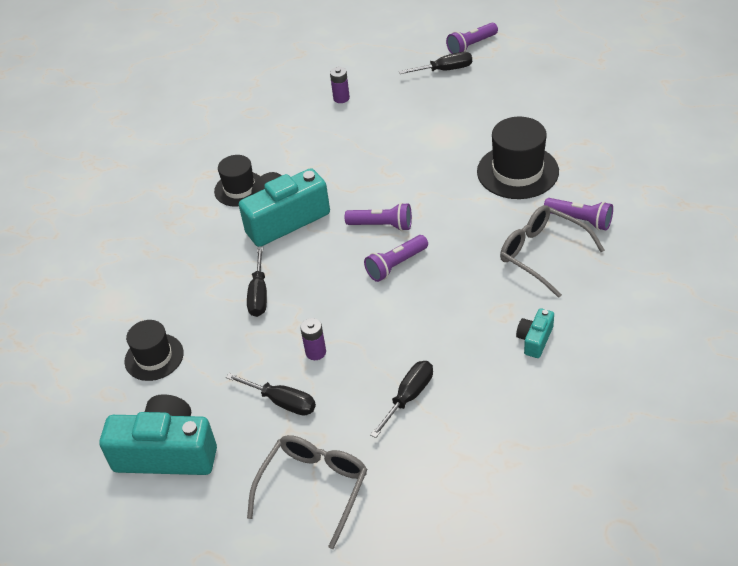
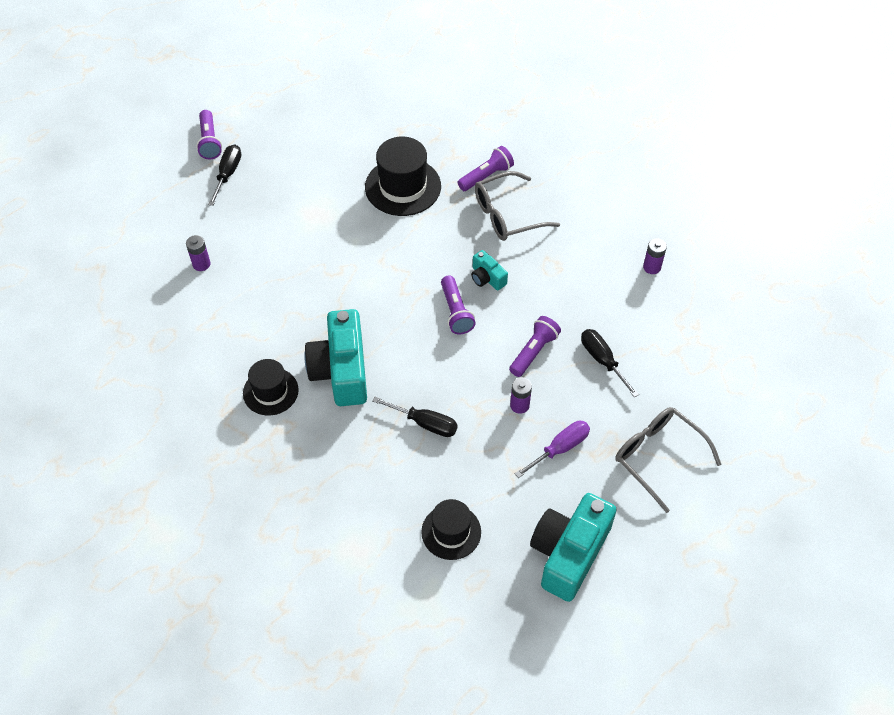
camera: 70 degrees left, 10 degrees up
(282, 402) = (560, 448): black screwdriver -> purple screwdriver
(382, 225) = (401, 302): purple flashlight -> purple flashlight (534, 351)
(535, 339) = (591, 259): turquoise camera -> turquoise camera (487, 278)
(563, 394) = (652, 267): none -> purple battery

